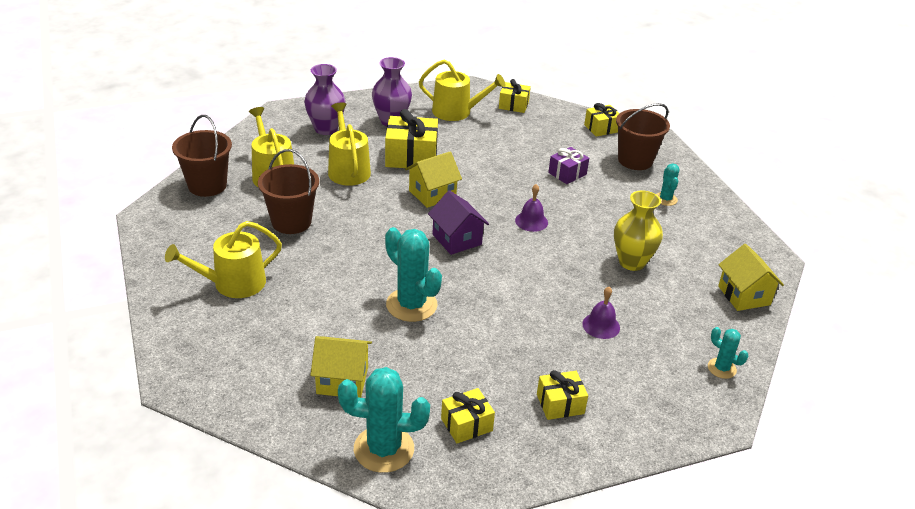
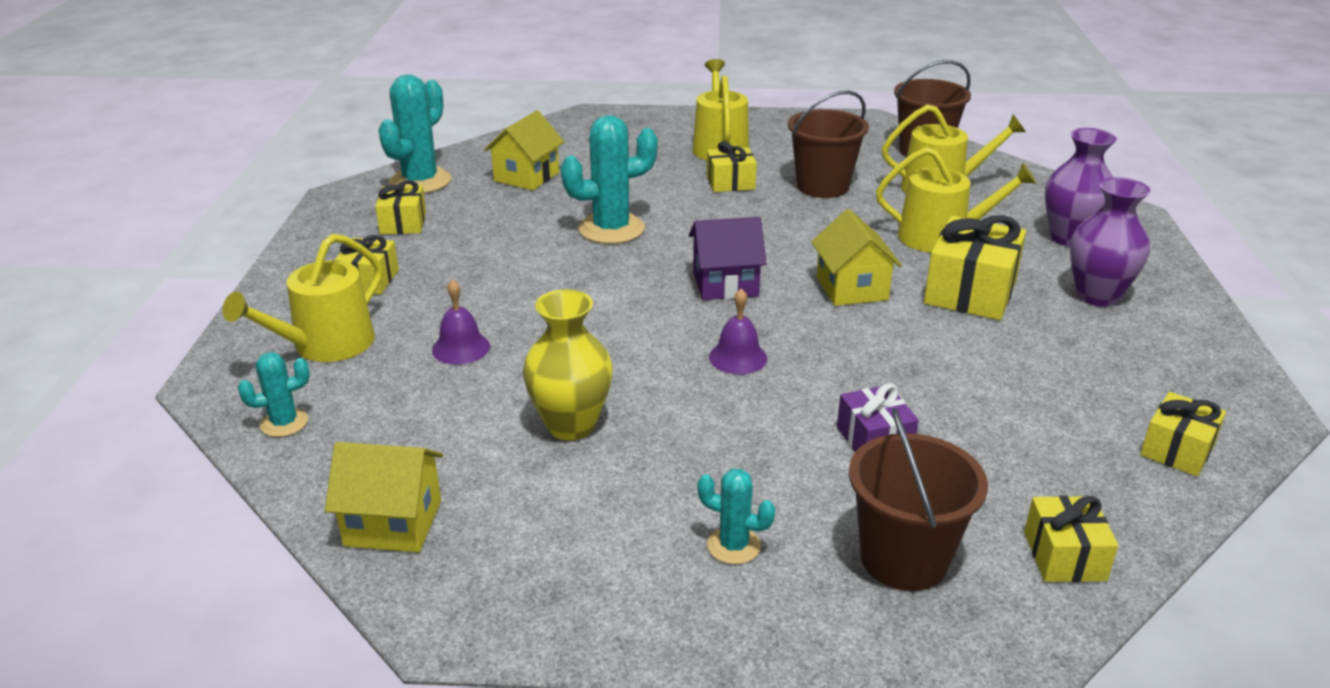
camera: 115 degrees right, 5 degrees down
(304, 264) = (730, 183): none -> yellow gift
(456, 112) = (1138, 369): yellow watering can -> yellow watering can (325, 345)

